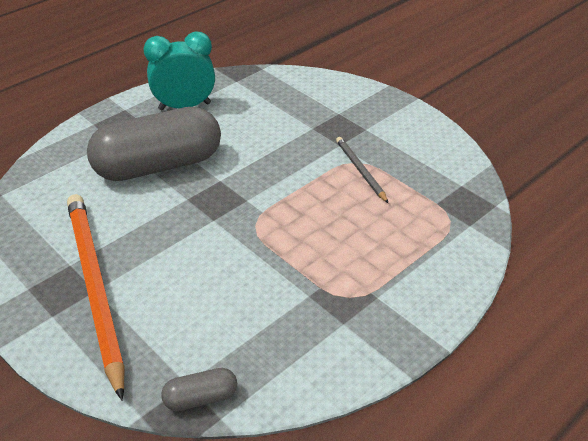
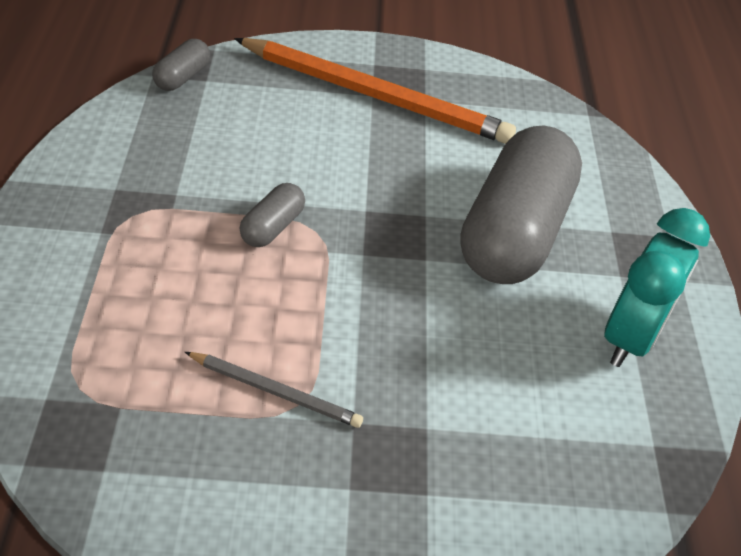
camera: 130 degrees right, 5 degrees up
(276, 240) = (272, 227): none -> grey capsule

